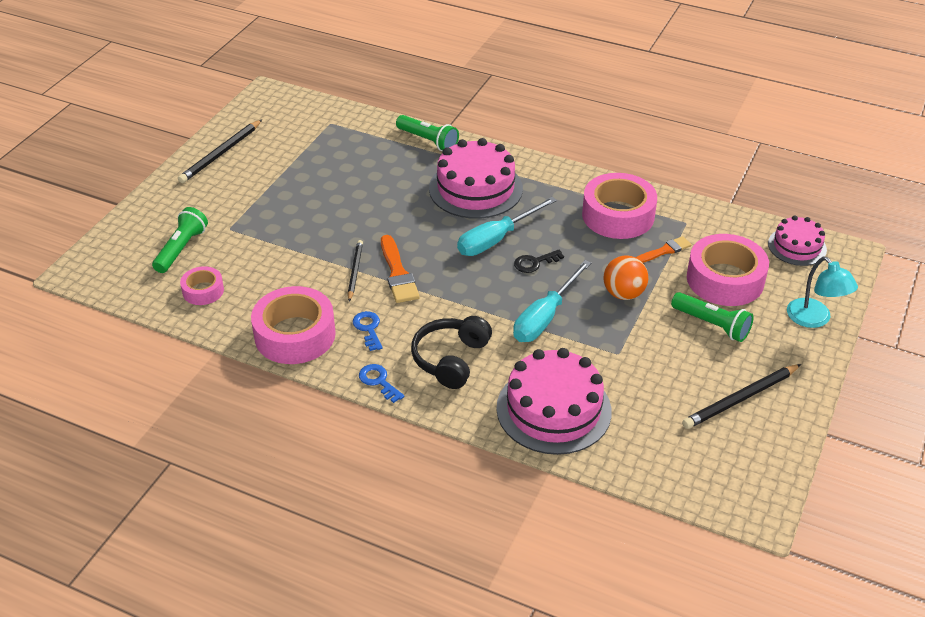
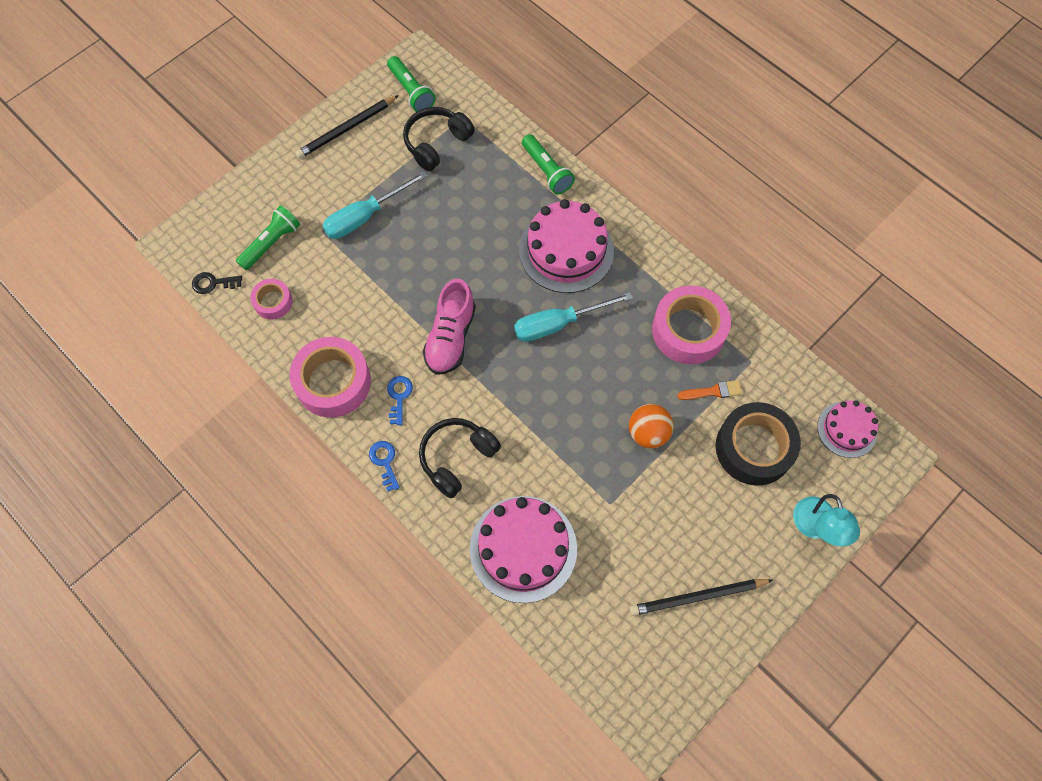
camera: 20 degrees right, 25 degrees up
(314, 145) = (436, 143): none -> black headphones
(355, 271) = (413, 322): black pencil -> none
(398, 273) = (450, 337): orange brush -> pink shoe
(534, 263) = (581, 366): black key -> black key (213, 283)
(545, 317) = (562, 437): turquoise screwdriver -> turquoise screwdriver (365, 216)
(712, 325) = (714, 500): green flashlight -> green flashlight (411, 91)
(725, 279) = (754, 448): pink tape -> black tape

